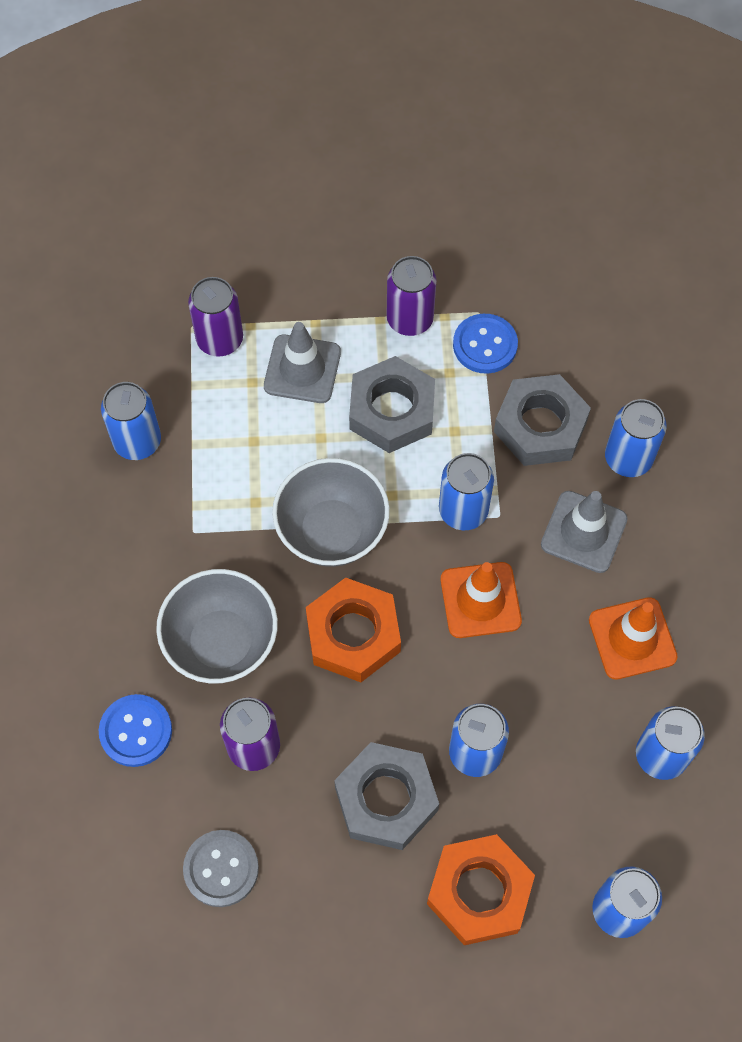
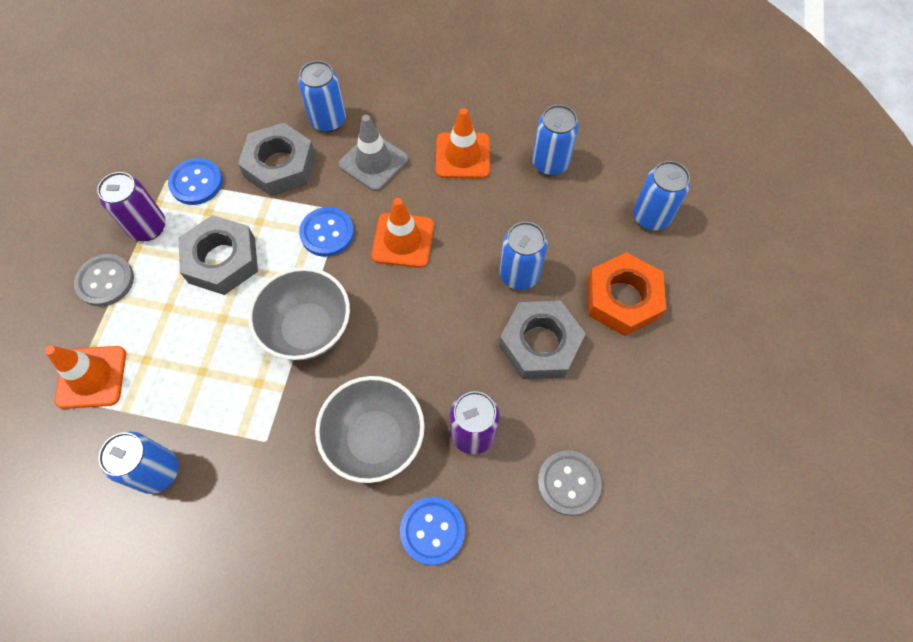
camera: 75 degrees left, 0 degrees up
(220, 340) = (91, 377): purple can -> orange traffic cone
(302, 369) = (153, 317): grey traffic cone -> none
(331, 306) = (105, 281): none -> grey button
(353, 634) = (401, 335): orange nut -> none
(463, 510) = (327, 233): blue can -> blue button

